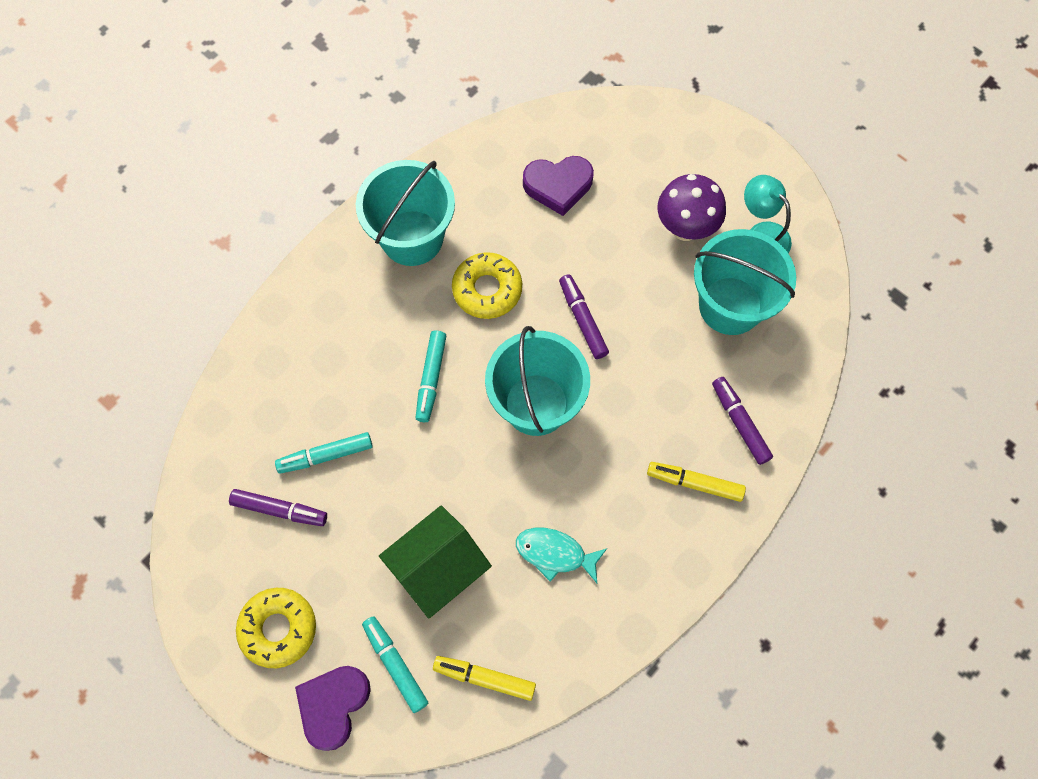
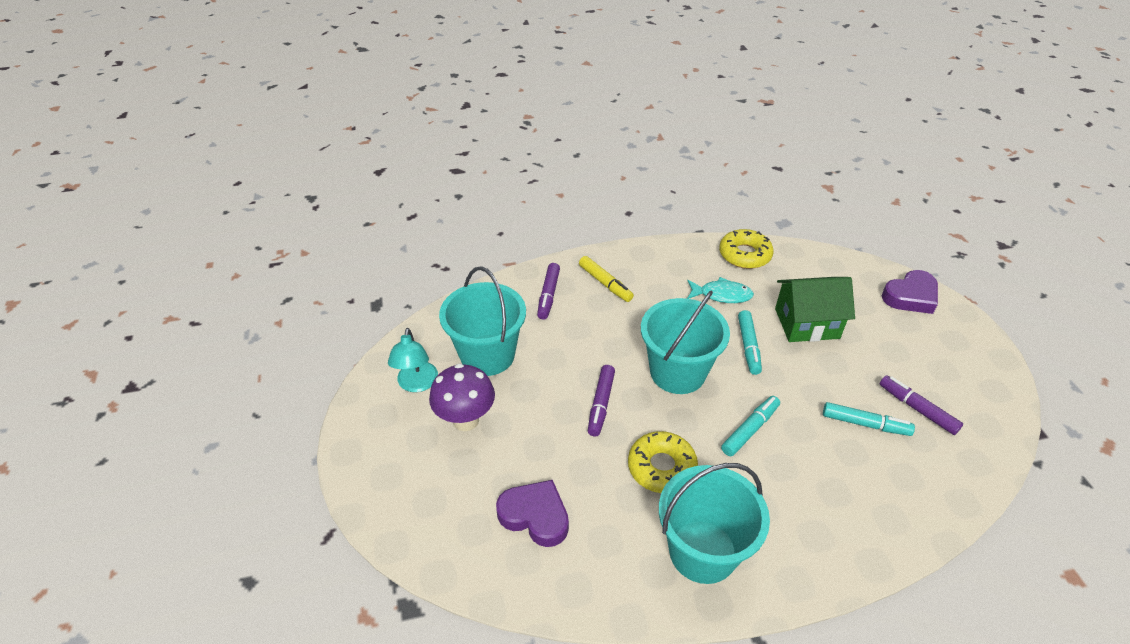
camera: 145 degrees left, 25 degrees down
(278, 628) = (939, 346): yellow donut -> yellow donut (744, 255)
(395, 665) = (860, 295): turquoise marker -> turquoise marker (748, 346)
(484, 678) = (803, 266): yellow marker -> none
(555, 553) = (722, 295): turquoise fish -> turquoise fish turned 45 degrees counterclockwise

